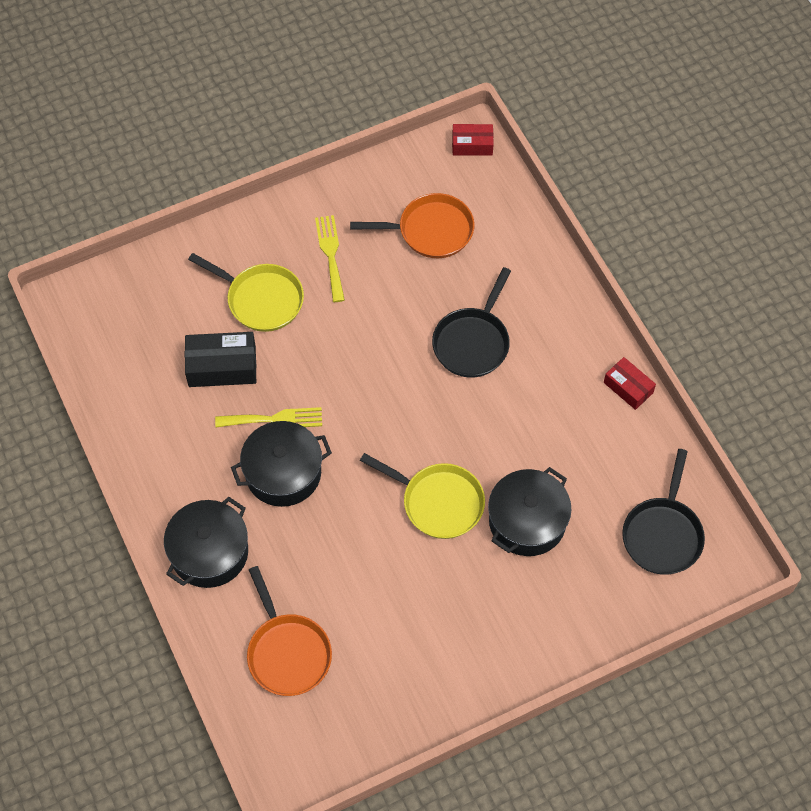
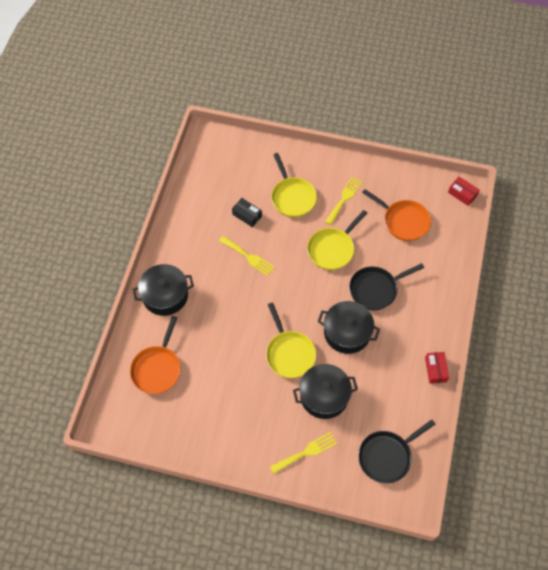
camera: 40 degrees right, 0 degrees up
(222, 366) = (247, 215): black box -> black box, size x0.63
(283, 473) = (230, 284): black pot -> black pot (347, 332)
(374, 330) = (332, 249): none -> yellow pan
(566, 606) = (306, 452): none -> yellow fork

